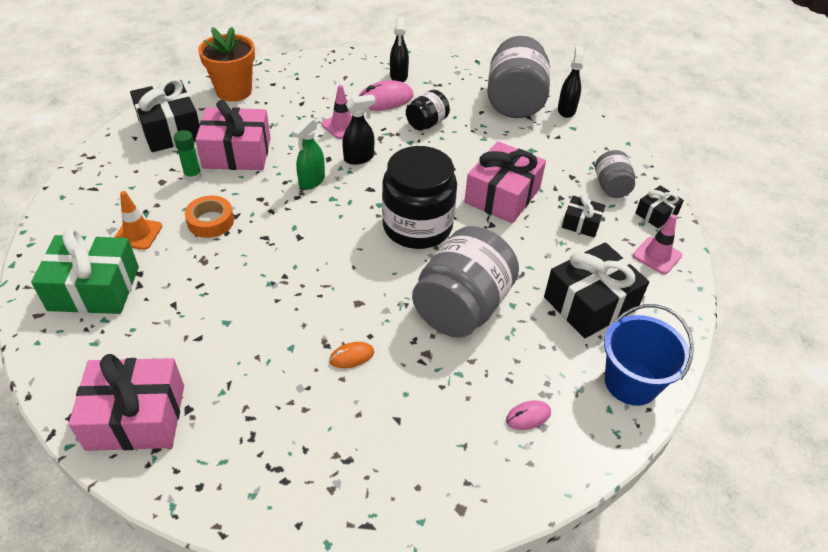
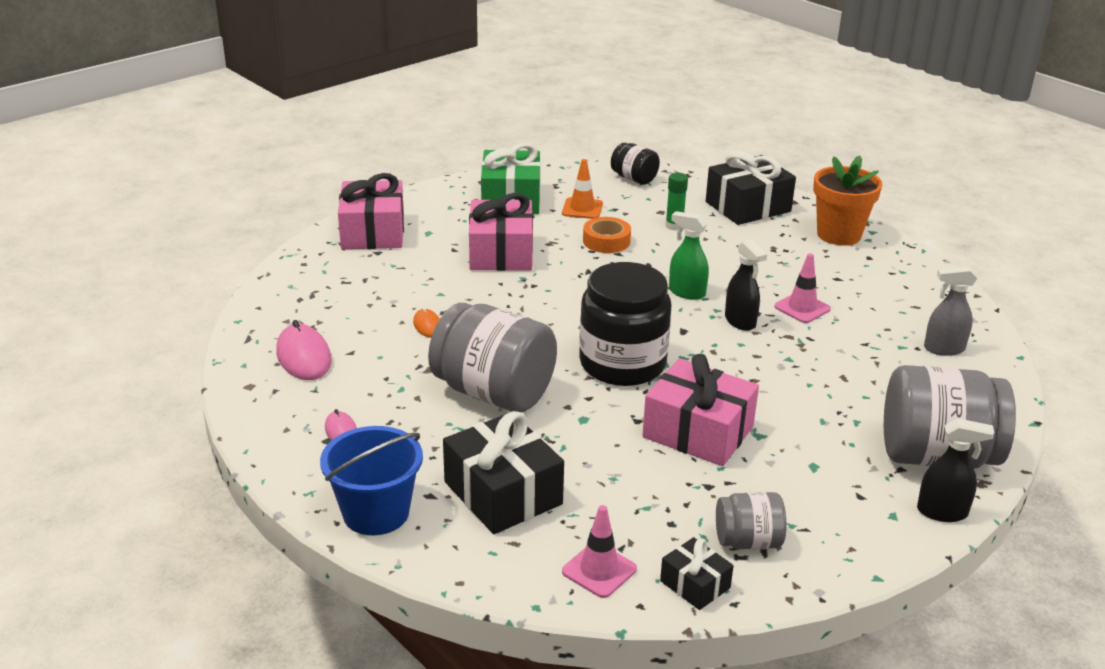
camera: 90 degrees right, 15 degrees down
(237, 153) = (721, 246): pink gift -> pink gift (501, 253)
(385, 100) = (877, 338): pink mouse -> pink mouse (303, 357)
(398, 76) = (943, 349): black spray bottle -> grey spray bottle
(427, 123) = (837, 372): black jar -> black jar (634, 178)
(581, 223) = (655, 500): black gift -> none

